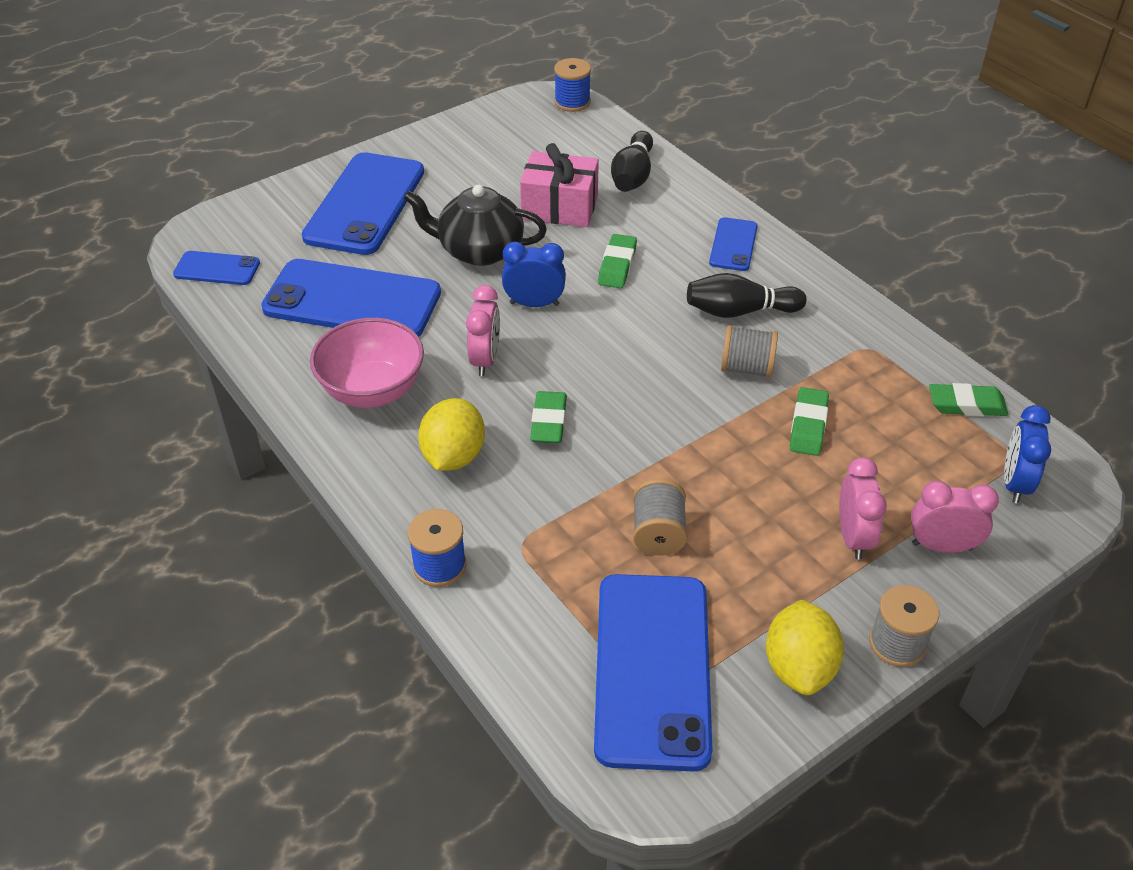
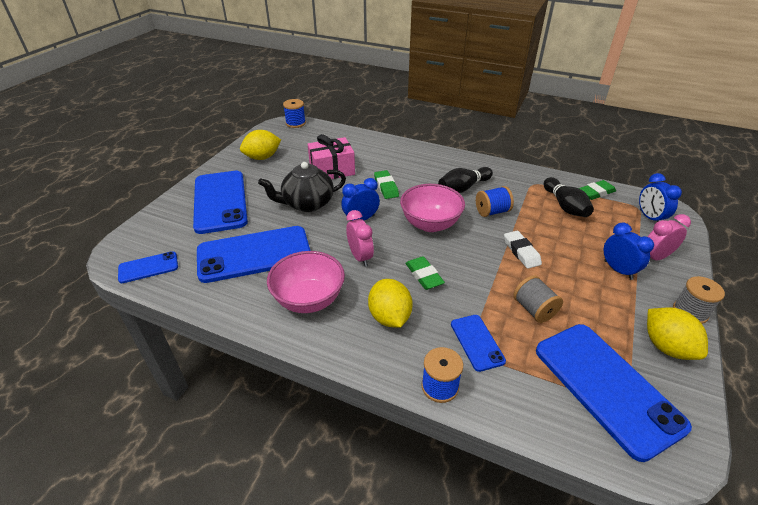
camera: 30 degrees left, 5 degrees down
(474, 150) = (262, 157): none -> yellow lemon
(629, 350) = (430, 224): none -> pink bowl
(632, 176) = (355, 146): black bowling pin -> black bowling pin (565, 206)
(727, 447) = (521, 252): none -> white eraser
(733, 245) = (431, 160): blue phone -> blue phone (477, 342)
(746, 368) = (492, 212): grey spool -> blue spool
(808, 426) = (545, 227): green eraser -> none
(853, 537) = (618, 270): pink clock -> blue clock

